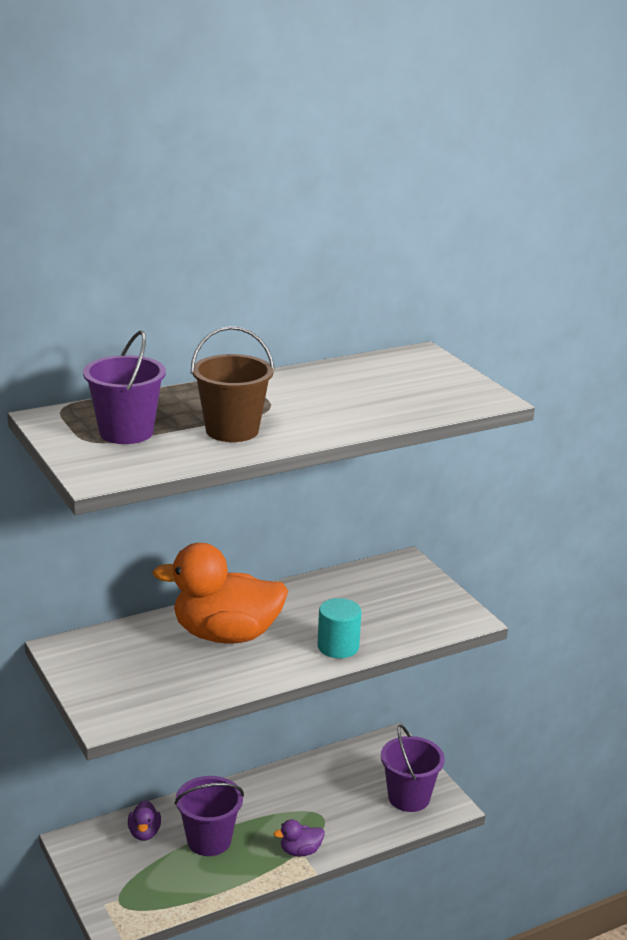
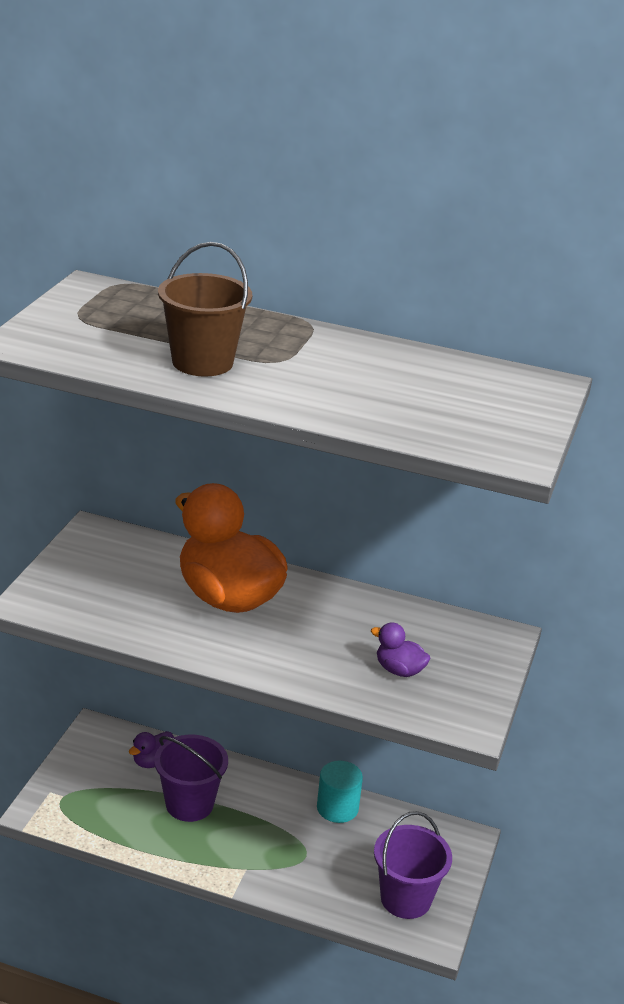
camera: 45 degrees right, 5 degrees up
(126, 432) = (119, 323): purple bucket -> none
(300, 851) = (245, 868): purple duck -> purple duck (399, 670)
(338, 647) = (302, 667): turquoise cylinder -> turquoise cylinder (337, 808)

